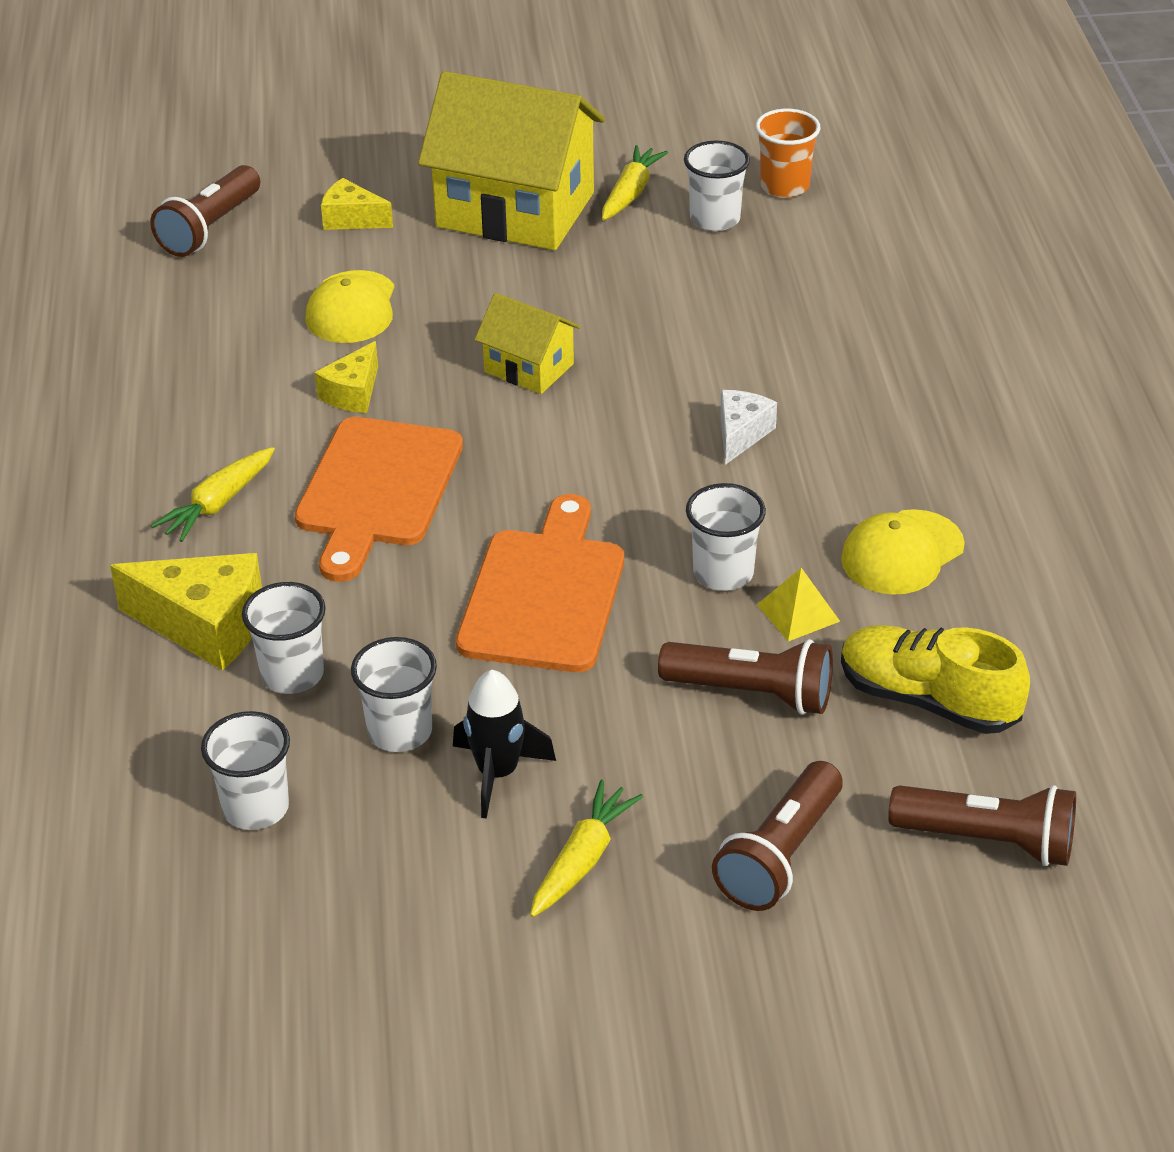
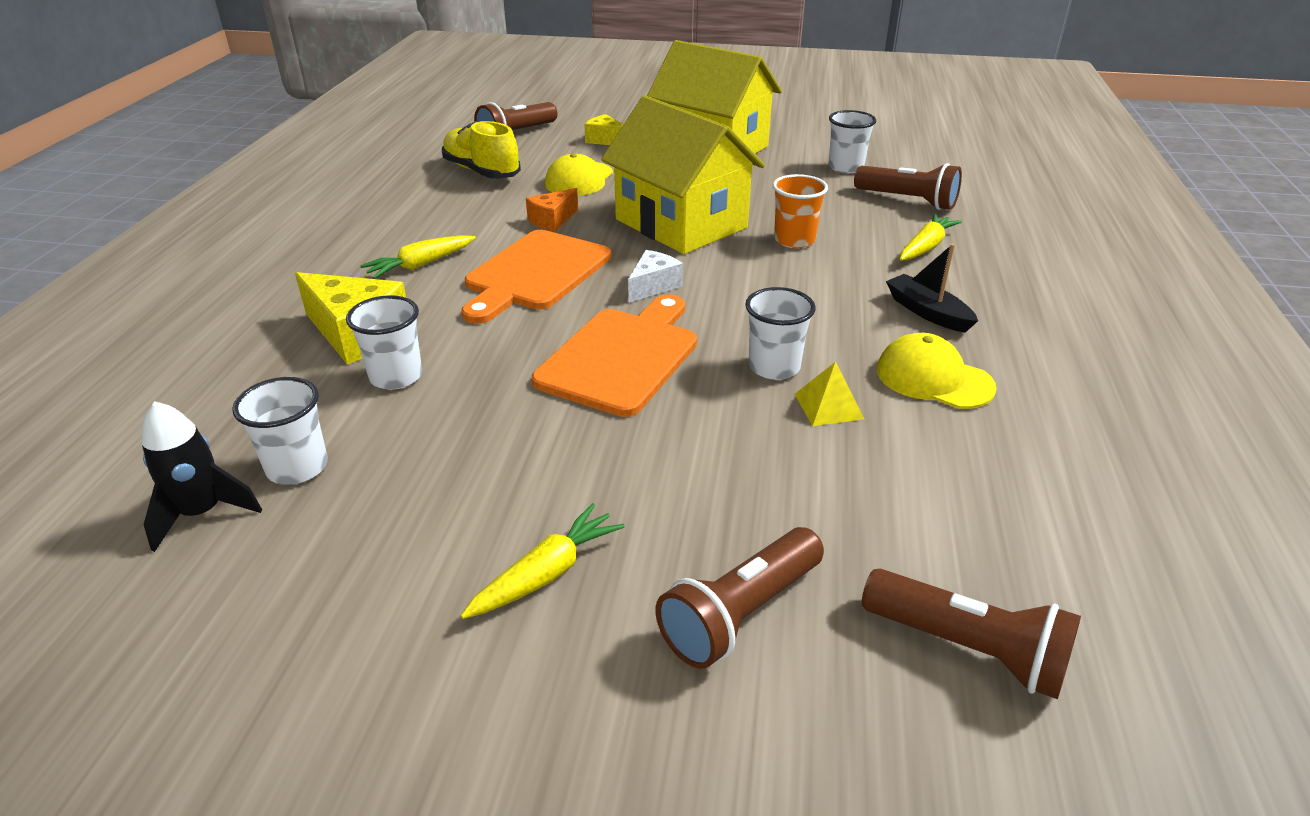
camera: 15 degrees right, 5 degrees down
(353, 393) = (552, 220): yellow cheese -> orange cheese
(400, 731) = (451, 432): white cup -> none
(497, 773) = (511, 481): black rocket -> black rocket (202, 513)
(529, 368) = (681, 224): yellow house -> yellow house, size x2.02
(630, 193) = (792, 149): yellow carrot -> yellow carrot (925, 247)
(741, 434) = (822, 281): white cheese -> white cheese (653, 286)
(752, 693) = (766, 461): brown flashlight -> brown flashlight (908, 201)
(784, 186) = (900, 157): orange cup -> orange cup (794, 240)
(876, 459) = (927, 312): none -> black boat
(902, 553) = (933, 378): yellow cap -> yellow cap turned 60 degrees clockwise
(928, 700) = (931, 498): yellow shoe -> yellow shoe (482, 172)

